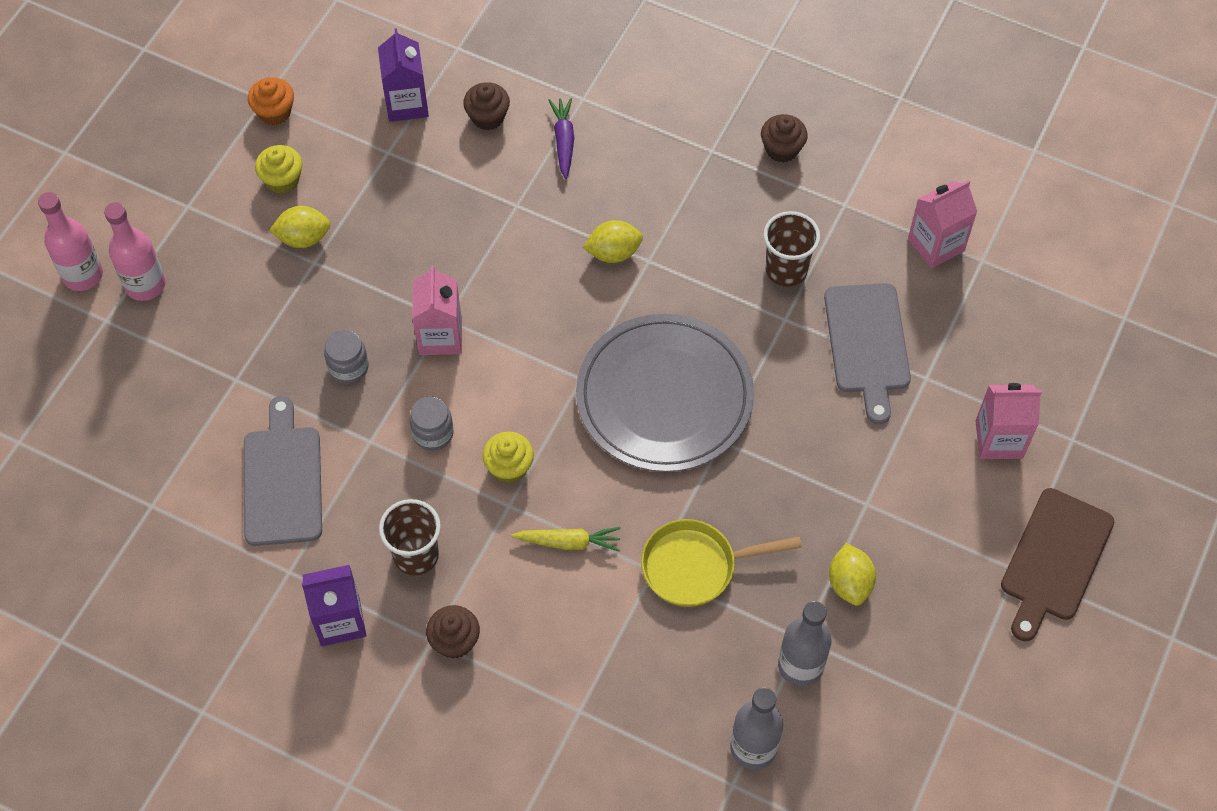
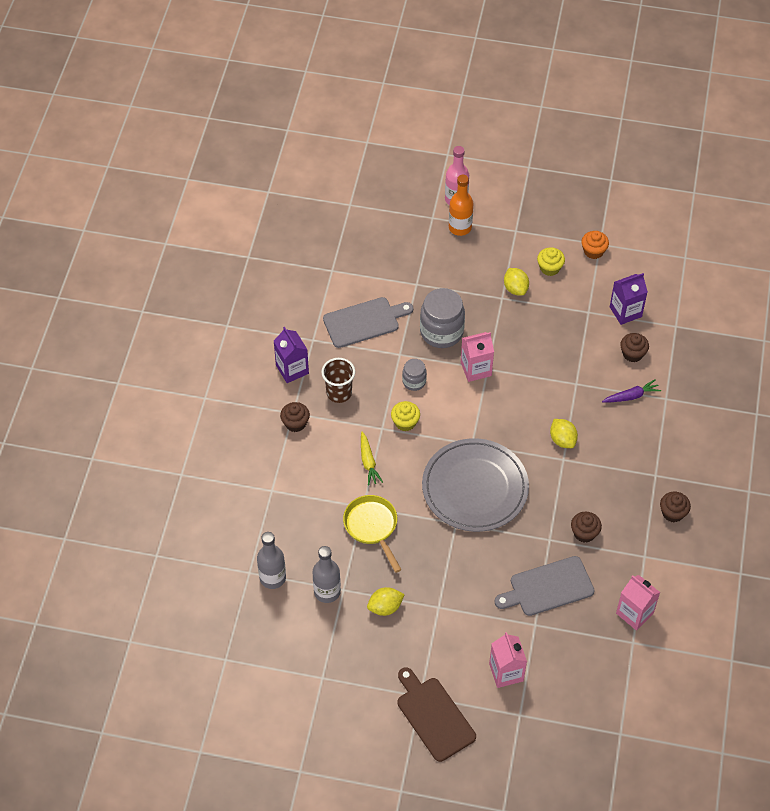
camera: 75 degrees right, 5 degrees down
(145, 285) = (460, 227): pink bottle -> orange bottle
(348, 367) = (441, 332): grey jar -> grey jar, size x1.87
(786, 270) = (584, 533): brown cup -> brown cupcake
(1054, 559) = (434, 716): brown cutting board -> brown cutting board turned 45 degrees clockwise

